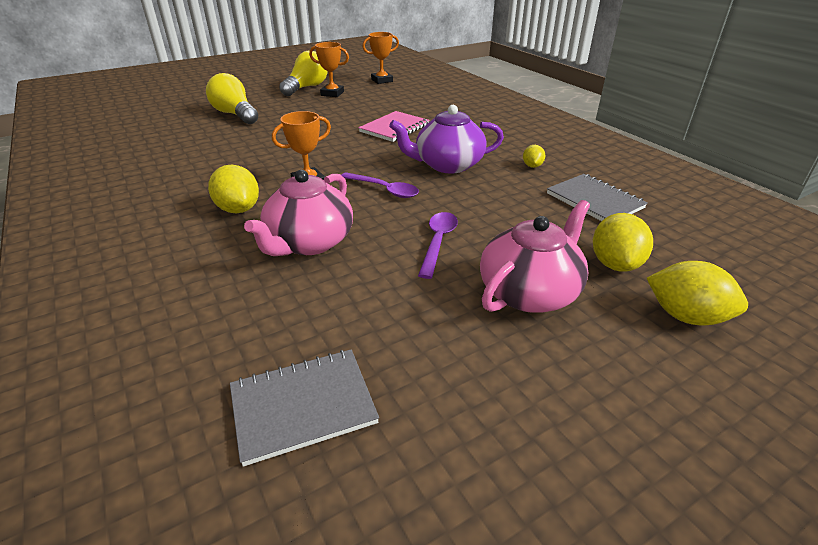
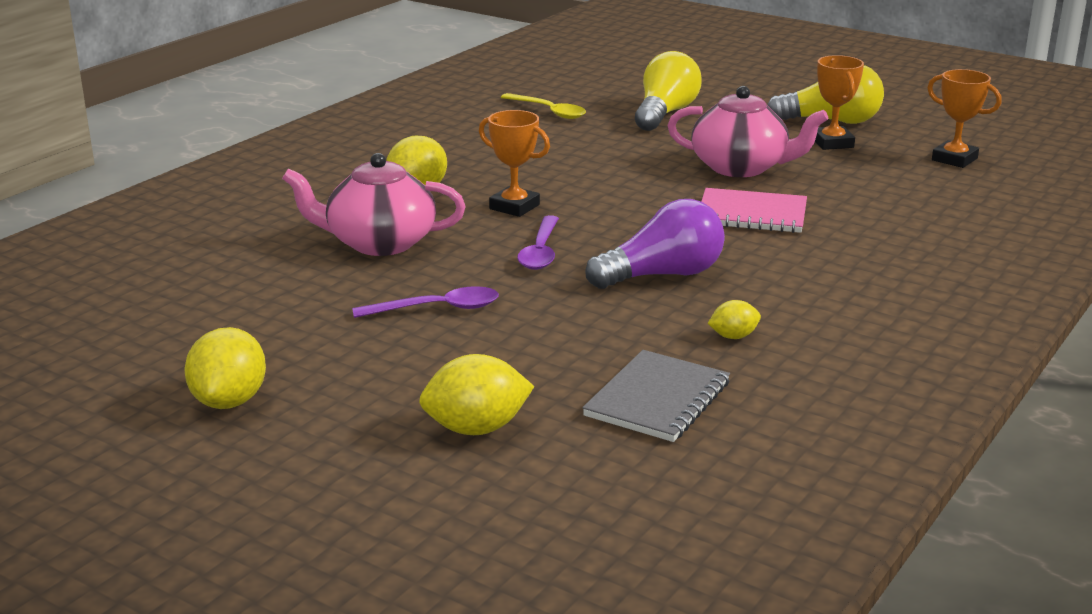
camera: 65 degrees right, 10 degrees down
(176, 140) = (549, 111): none -> yellow spoon
(303, 406) = (137, 304): grey notebook -> none
(447, 165) = (662, 275): purple teapot -> purple light bulb
(529, 292) = (369, 379): pink teapot -> pink teapot (741, 167)
(685, 316) = (385, 484): yellow lemon -> yellow lemon (229, 401)

